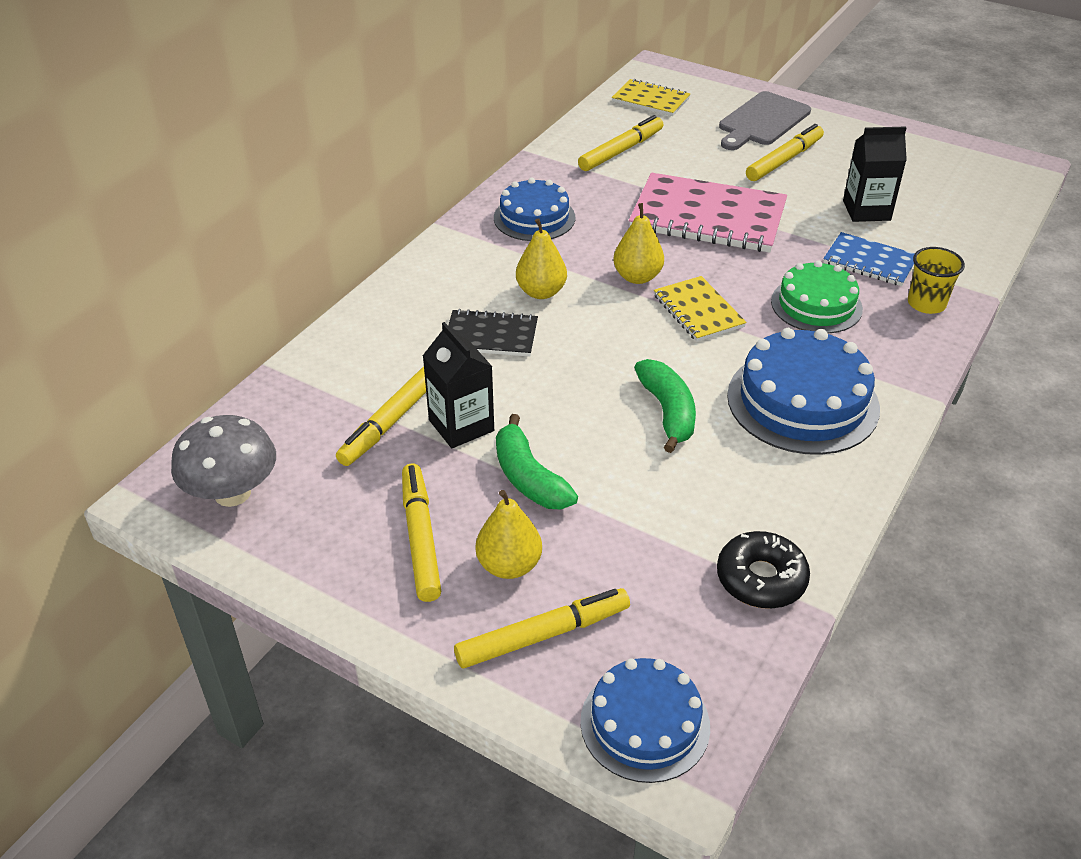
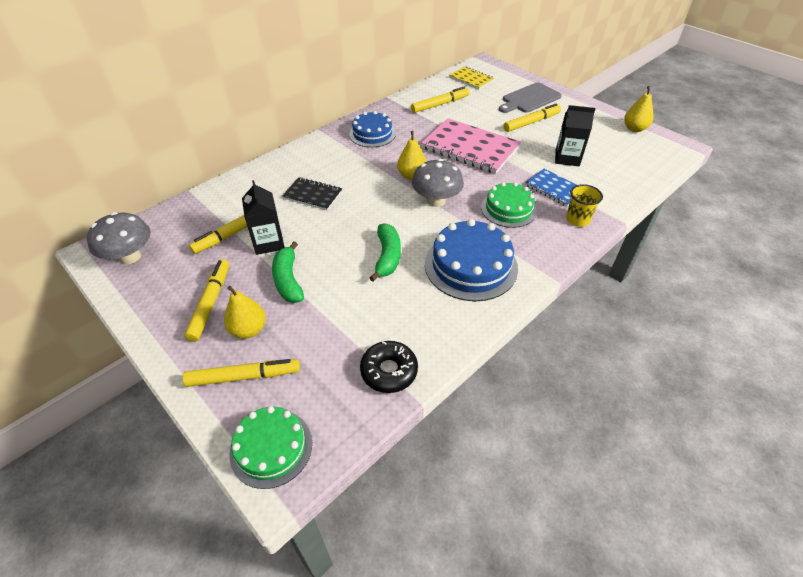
camera: 15 degrees right, 5 degrees up
(541, 292) = (353, 175): yellow pear -> yellow pear (634, 129)
(645, 723) = (271, 447): blue cake -> green cake
(698, 311) = (436, 201): yellow notebook -> grey mushroom

